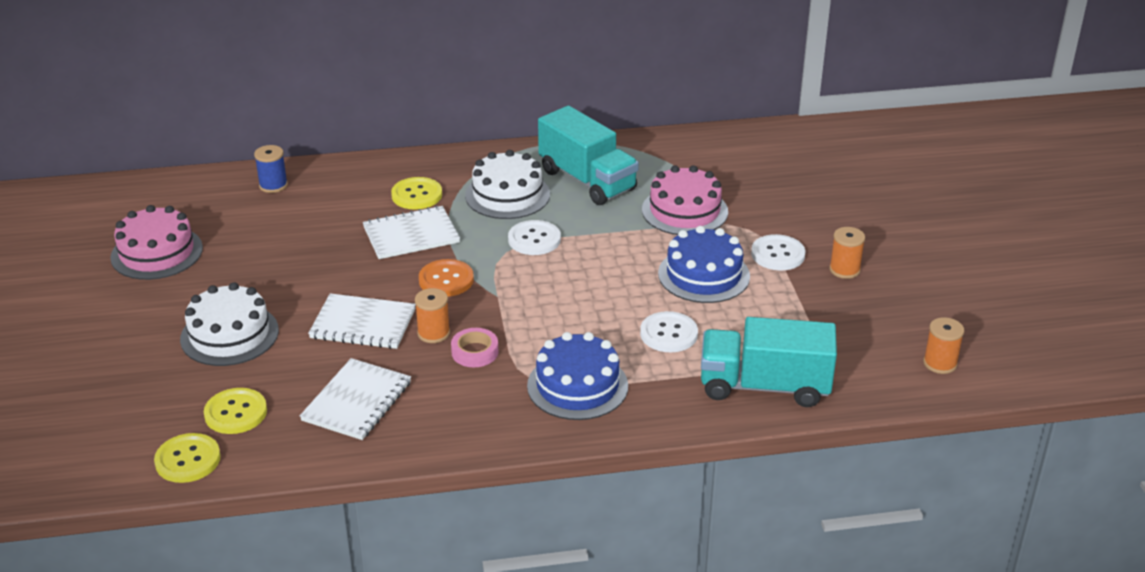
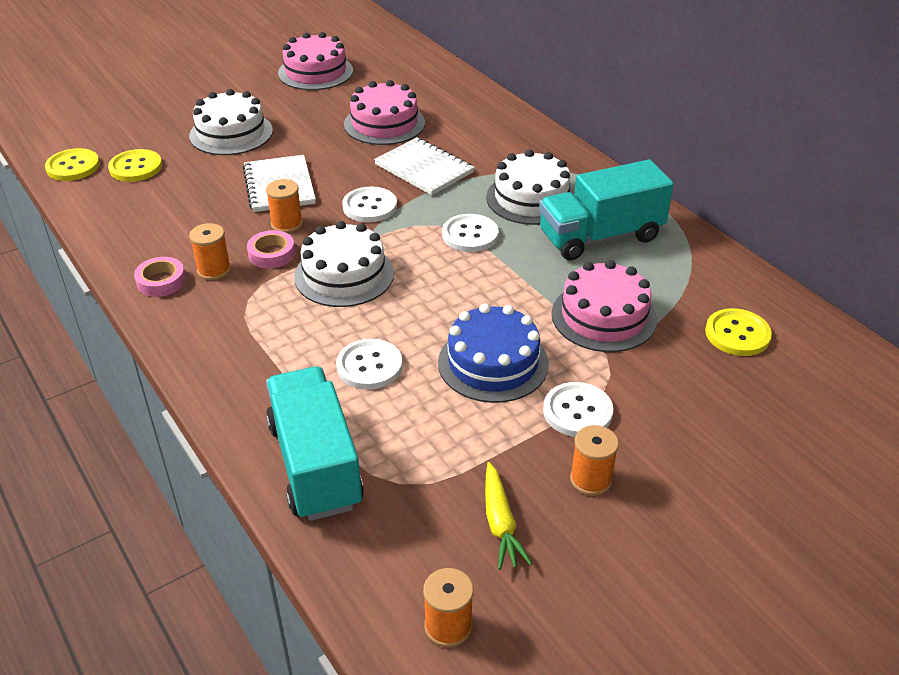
camera: 65 degrees right, 5 degrees up
(273, 185) = (443, 86): blue spool -> none
(309, 236) = (384, 123): none -> pink cake
(357, 401) = (173, 216): white notebook -> none
(417, 195) = (487, 152): yellow button -> yellow button (737, 334)
(446, 280) = (369, 206): orange button -> white button
(465, 427) = (161, 281): none -> pink tape
(473, 391) = (214, 270): none -> orange spool
(539, 318) = (344, 275): none -> white cake
(577, 386) = (251, 329): blue cake -> none
(587, 180) = (600, 236): turquoise truck -> turquoise truck turned 45 degrees clockwise
(864, 318) = (500, 523): none -> yellow carrot

